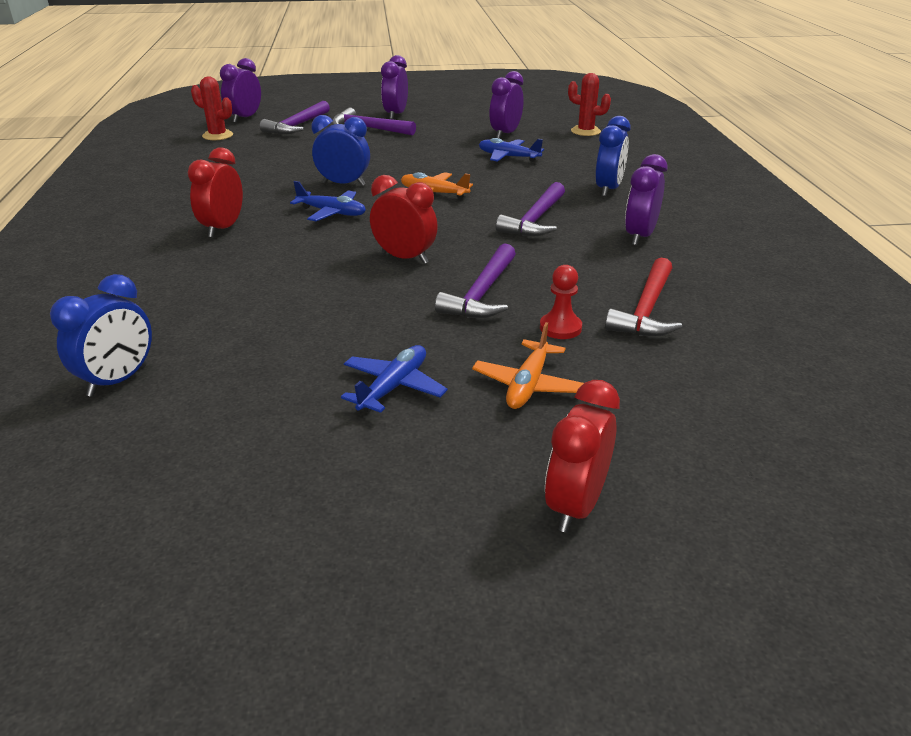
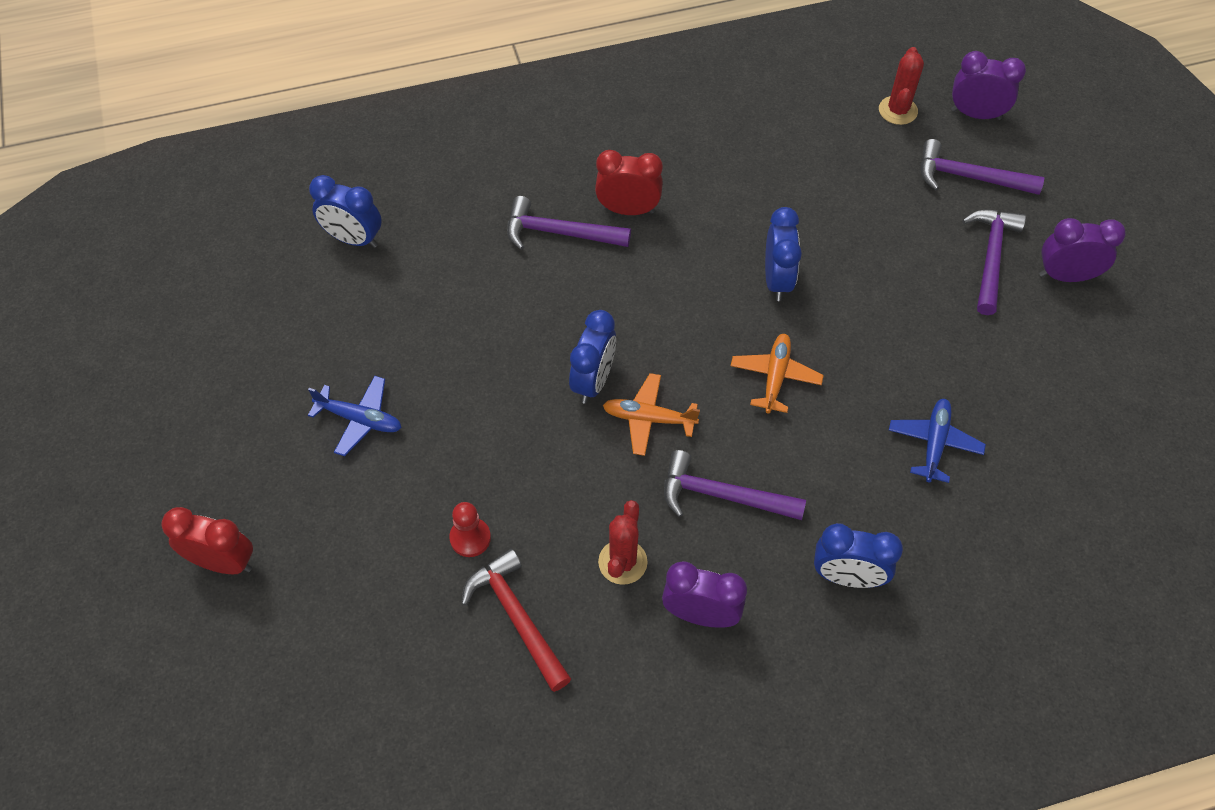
camera: 80 degrees right, 25 degrees up
(332, 213) = (691, 290): blue plane -> none
(404, 258) = (593, 381): red clock -> blue clock
(482, 293) = (528, 463): purple hammer -> purple hammer (559, 233)
(505, 134) = (1034, 429): purple clock -> none
(528, 385) = (371, 518): orange plane -> orange plane (648, 419)
(585, 131) = (1094, 540): red cactus -> red cactus (622, 562)
(646, 310) = (517, 617): red hammer -> red hammer turned 45 degrees clockwise

